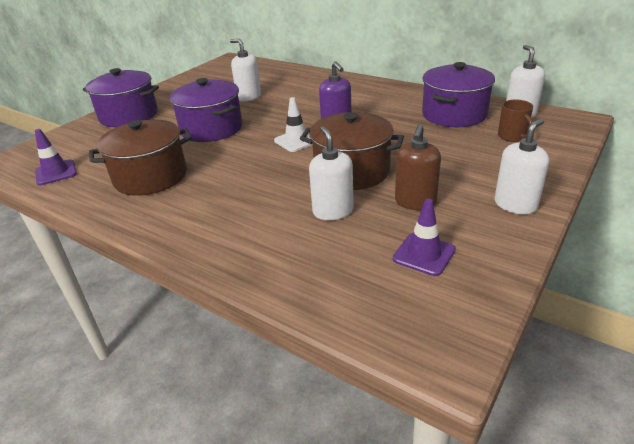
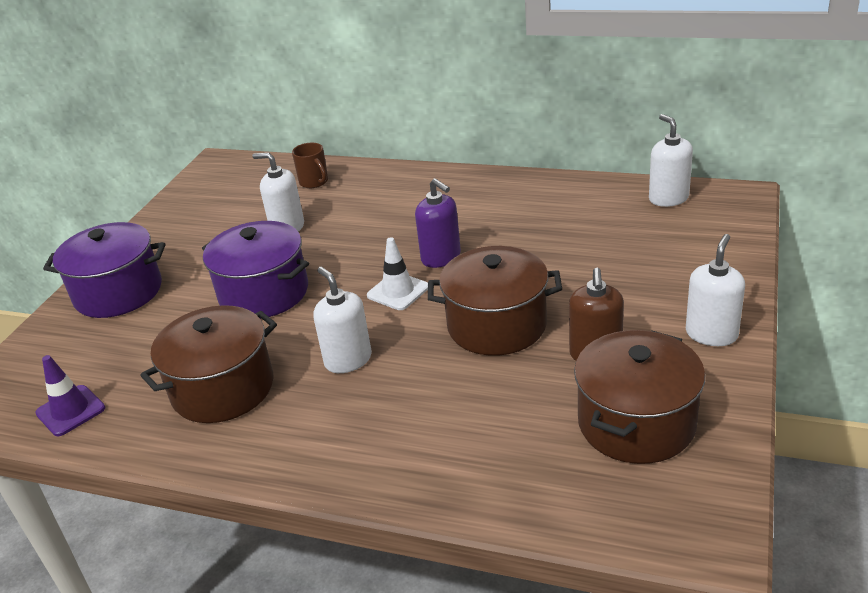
camera: 15 degrees left, 0 degrees up
(333, 211) = (501, 388): white soap dispenser -> white soap dispenser (348, 360)
(424, 254) = (636, 423): purple traffic cone -> brown pot
(454, 114) = (587, 212): purple pot -> none
(512, 137) = (672, 235): brown mug -> brown mug (314, 182)

